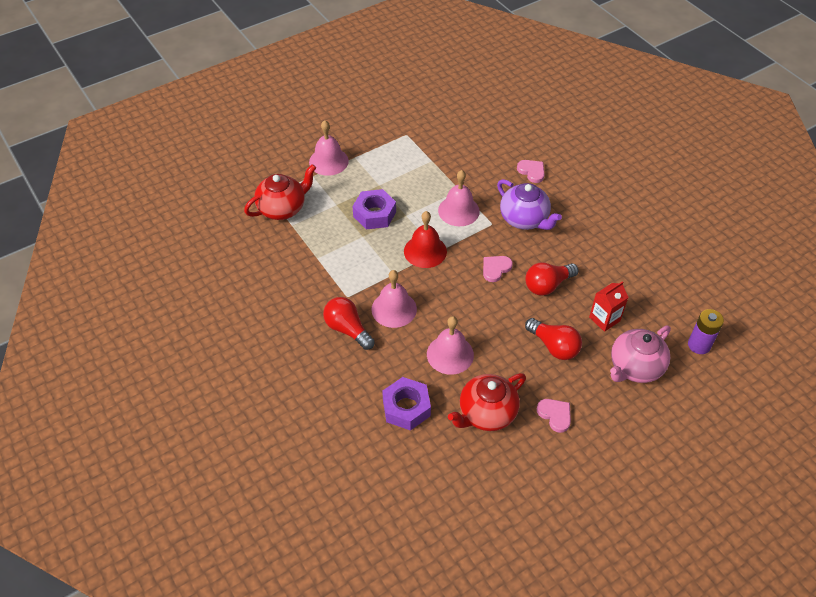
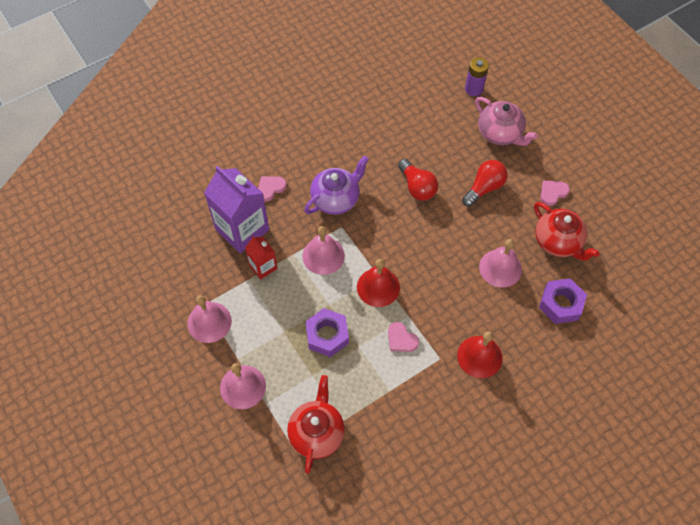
camera: 90 degrees left, 10 degrees up
(283, 208) = (317, 433): red teapot -> red teapot turned 45 degrees clockwise
(347, 329) = (479, 356): red light bulb -> red bell
(394, 309) = (452, 315): pink bell -> pink bell (209, 322)
(483, 154) = (242, 229): none -> purple carton
(495, 269) = (399, 227): pink heart -> pink heart (401, 339)
(604, 319) = (452, 149): red carton -> red carton (263, 267)

